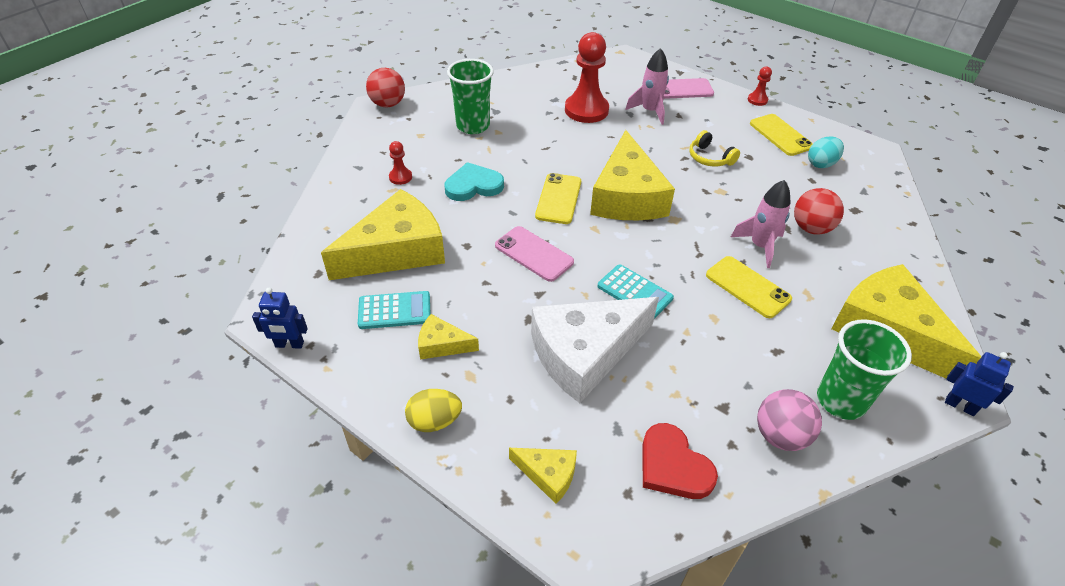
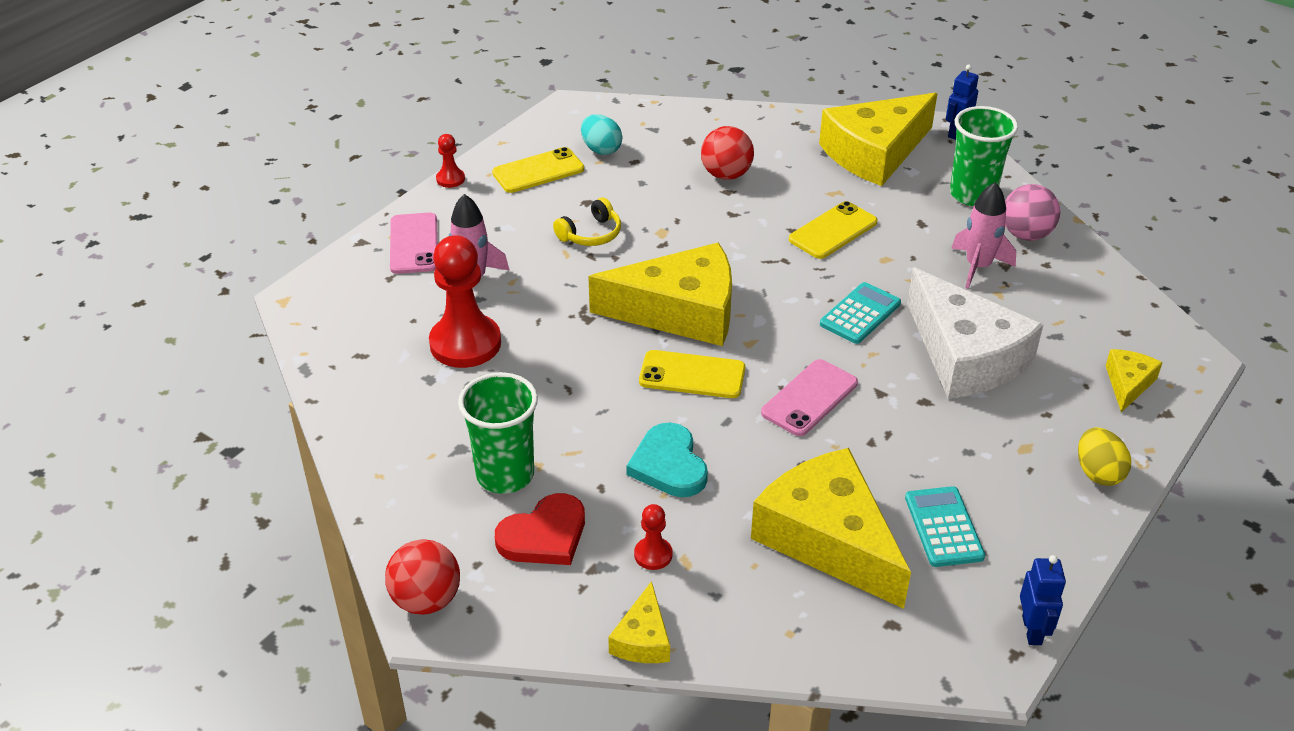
camera: 90 degrees left, 5 degrees down
(442, 344) = (987, 475): yellow cheese -> yellow cheese (643, 639)
(673, 466) = (1084, 302): red heart -> red heart (544, 535)
(760, 246) = (763, 214): pink rocket -> pink rocket (978, 267)

